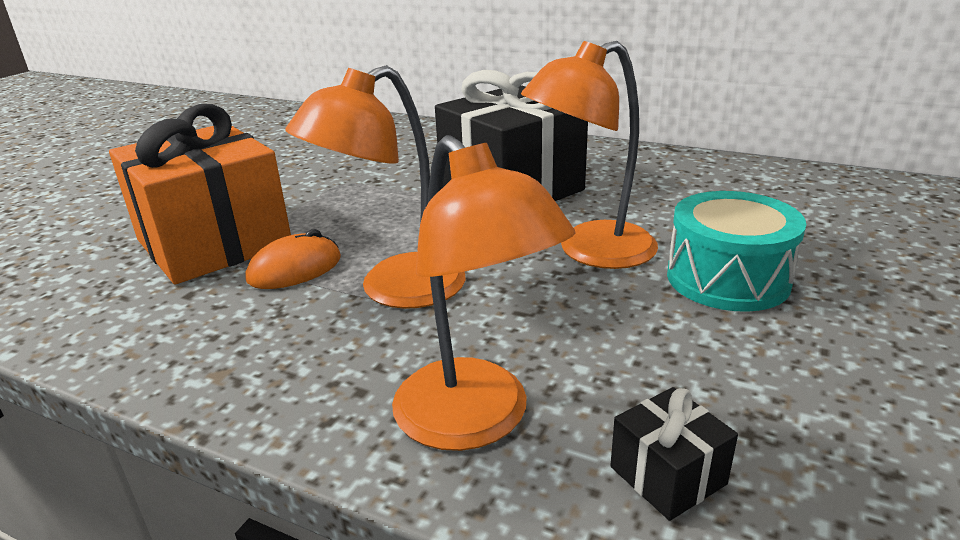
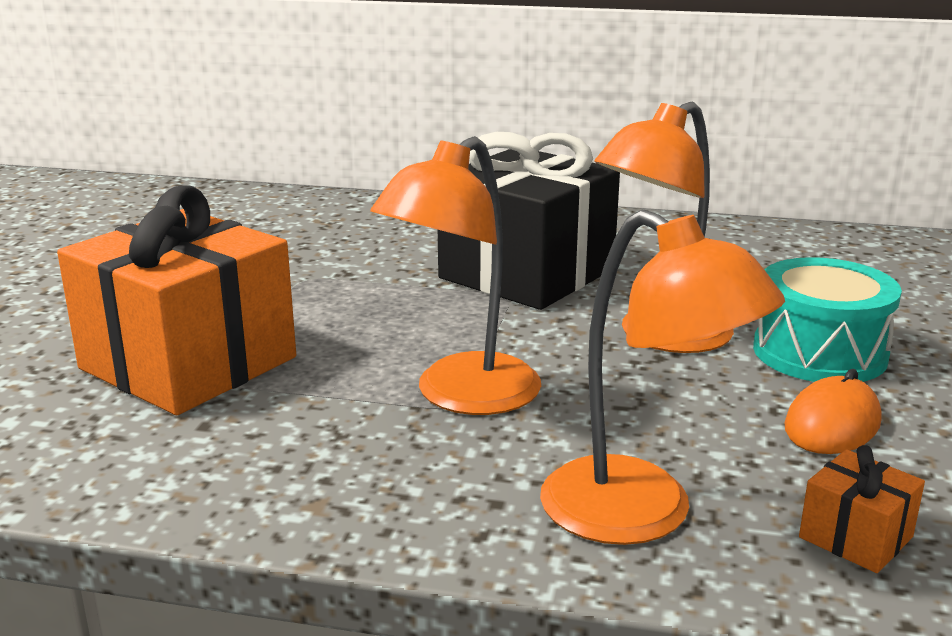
camera: 15 degrees left, 5 degrees down
(295, 269) = (321, 384): orange mouse -> orange mouse (832, 424)
(667, 475) = (855, 537): black gift -> orange gift

